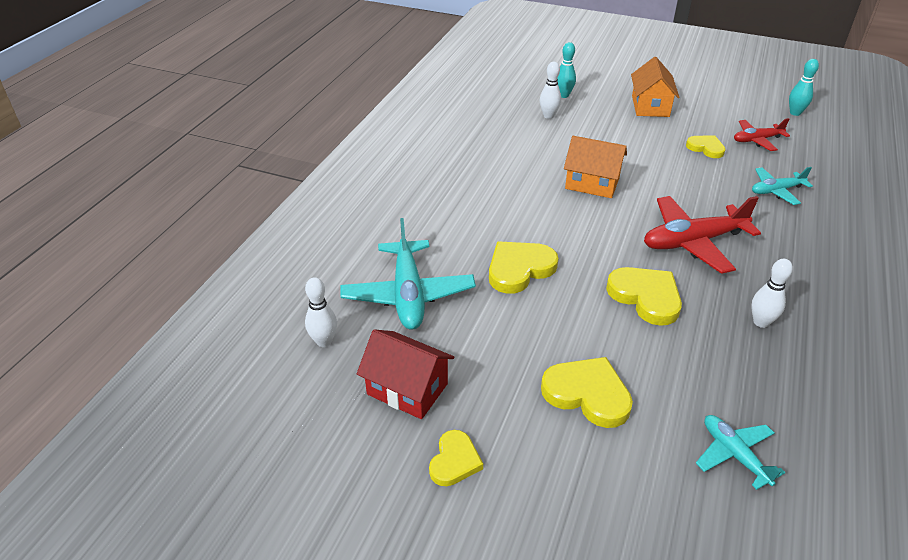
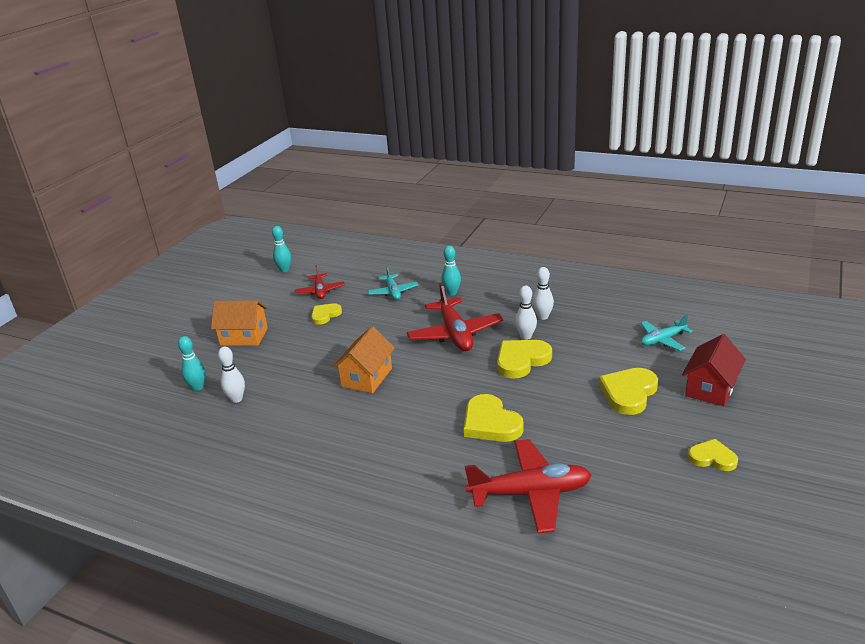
camera: 85 degrees left, 10 degrees down
(324, 341) = (604, 549): white bowling pin -> white bowling pin (526, 336)
(407, 389) = (649, 487): red house -> red house (710, 388)
(408, 294) = (530, 493): turquoise plane -> red plane
(794, 238) = (452, 293): none -> turquoise bowling pin

